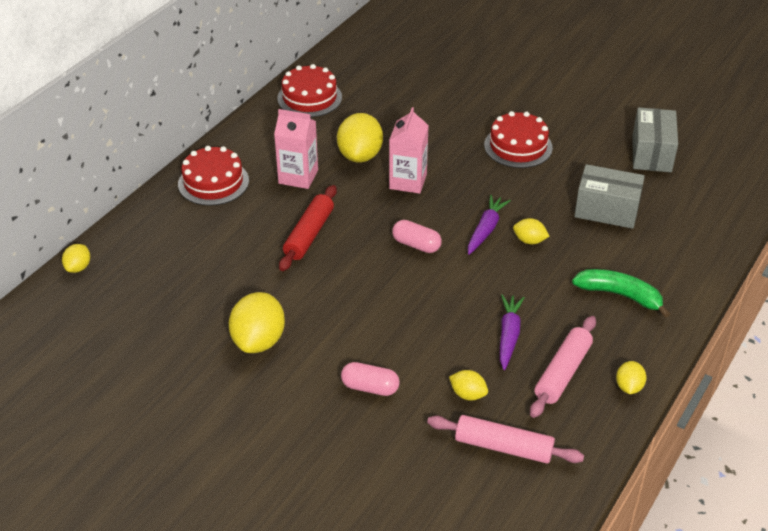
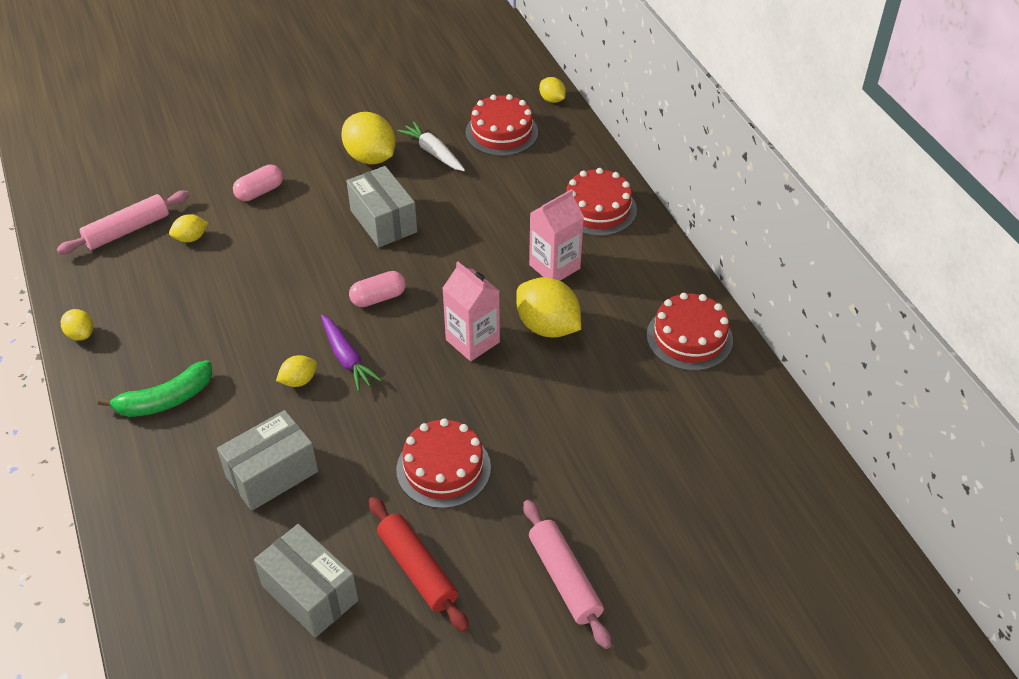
camera: 125 degrees right, 5 degrees up
(153, 276) = (501, 132): none -> red cake
(218, 304) = (433, 152): none -> white carrot
(309, 234) = (463, 237): red rolling pin -> red rolling pin (417, 569)
(333, 287) = (383, 221): none -> grey box
(508, 335) = (214, 295): purple carrot -> none
(562, 373) = (142, 303): pink rolling pin -> pink rolling pin (564, 578)

